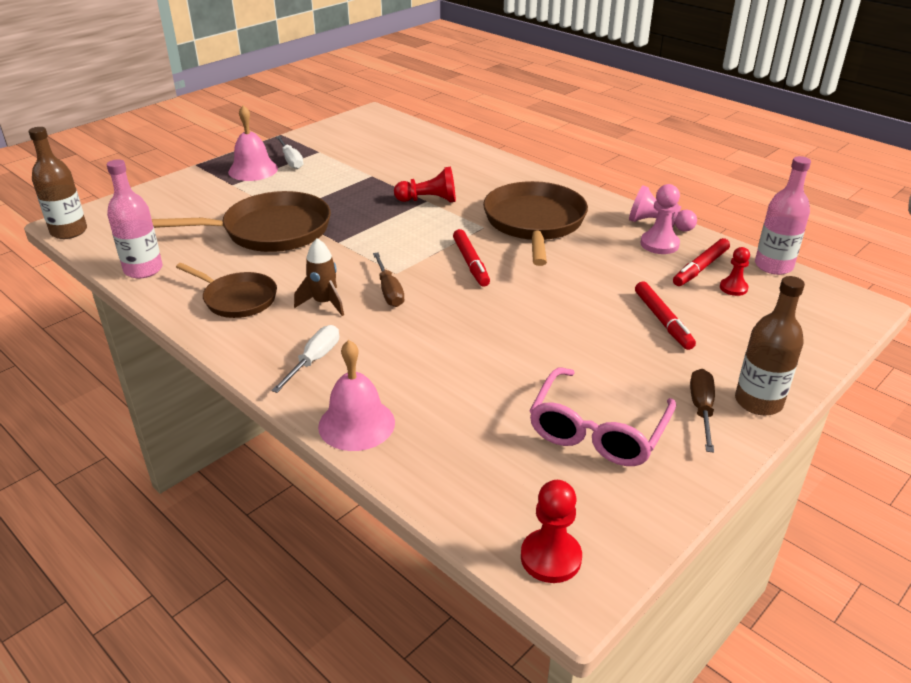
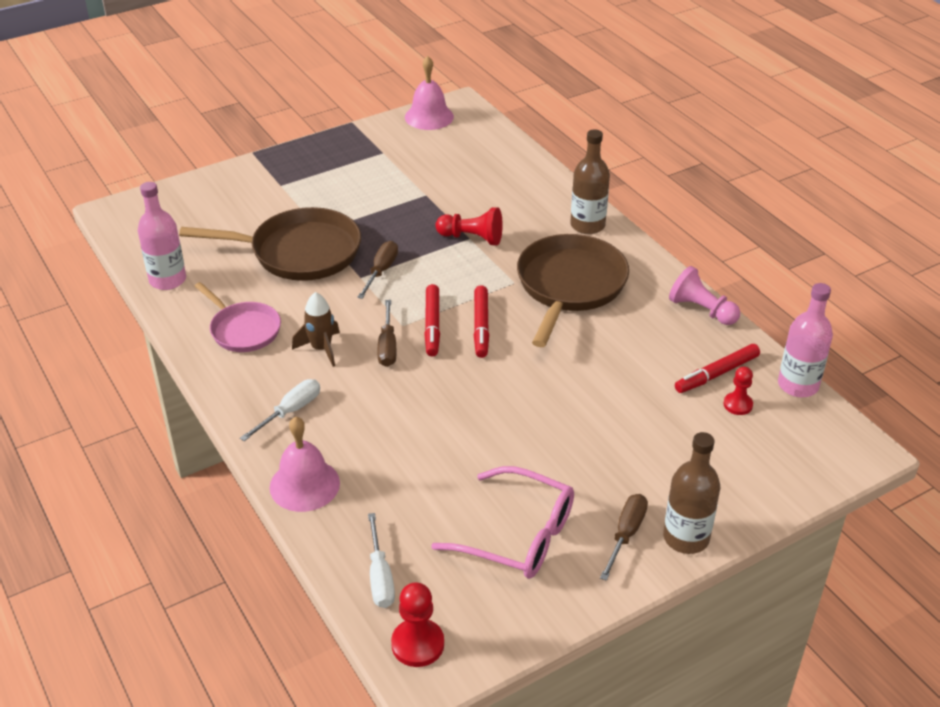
camera: 15 degrees right, 5 degrees up
(69, 231) = (111, 222): brown bottle -> brown bottle (587, 225)
(237, 299) = (243, 330): brown pan -> pink pan
(253, 170) = (307, 168): pink bell -> pink bell (429, 117)
(291, 160) = (349, 161): white screwdriver -> white screwdriver (380, 576)
(356, 235) = (381, 271): none -> brown screwdriver
(598, 430) = (517, 535): pink glasses -> pink glasses turned 105 degrees counterclockwise
(659, 244) = (689, 336): pink pawn -> none
(663, 321) = (641, 430): red marker -> red marker (432, 325)

